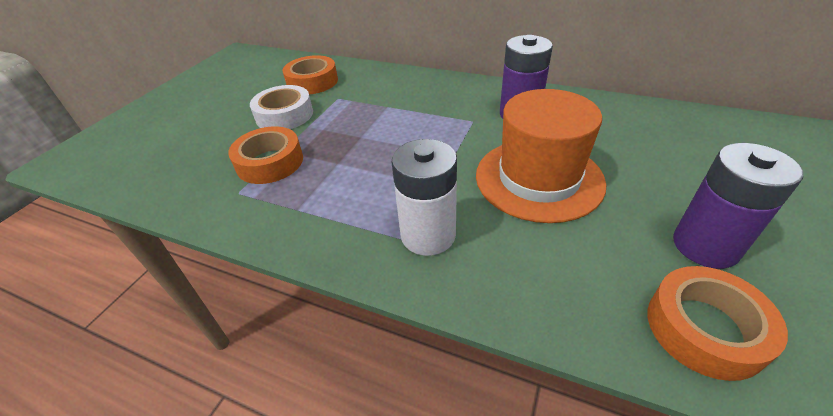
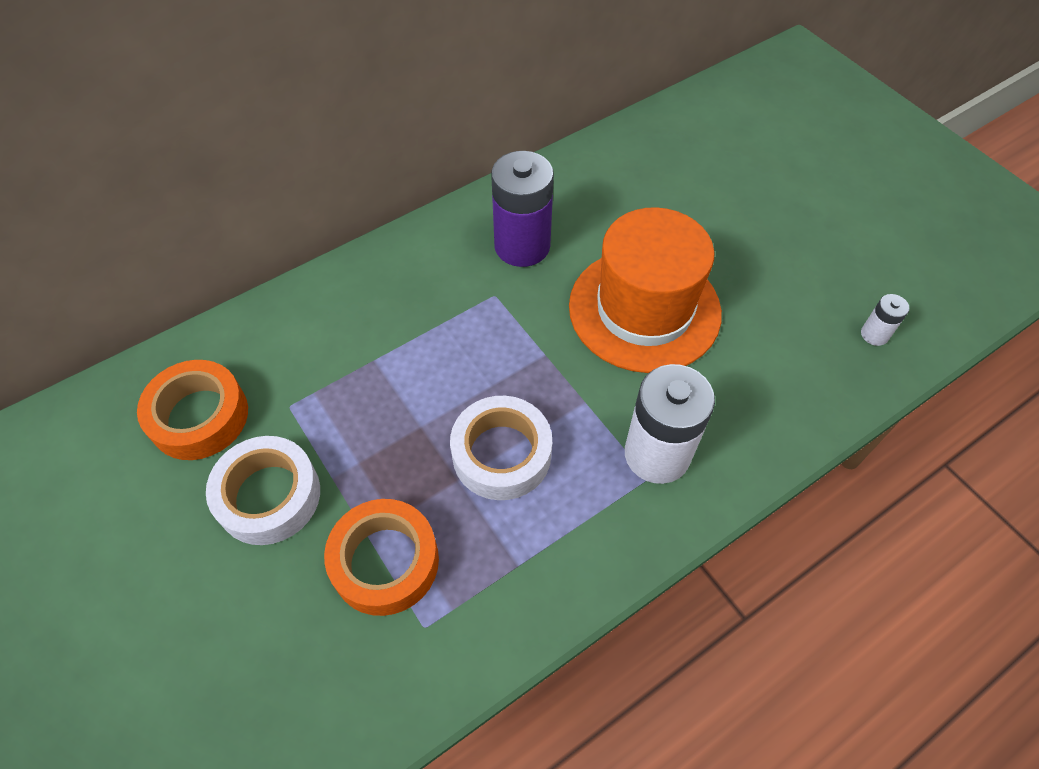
camera: 60 degrees left, 15 degrees up
(367, 170) = (501, 454): none -> white tape
(704, 328) = (874, 334): orange tape -> white battery
(705, 246) = (806, 266): purple battery -> none

